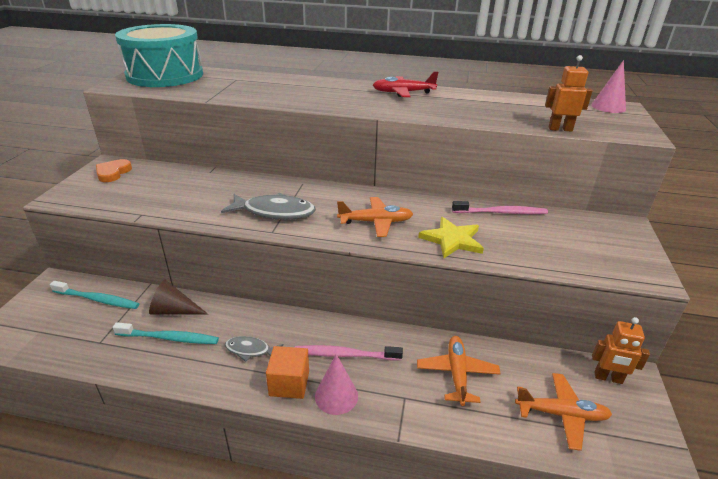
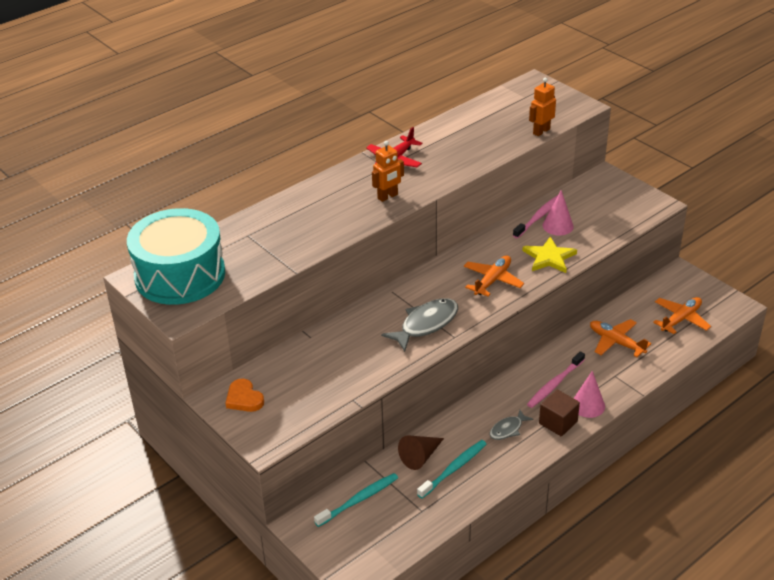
camera: 50 degrees left, 5 degrees up
(289, 383) = (558, 422): orange cube -> brown cube
(608, 107) = (528, 87): pink cone -> pink cone (558, 226)
(608, 378) = (673, 283): orange robot -> orange robot (388, 196)

